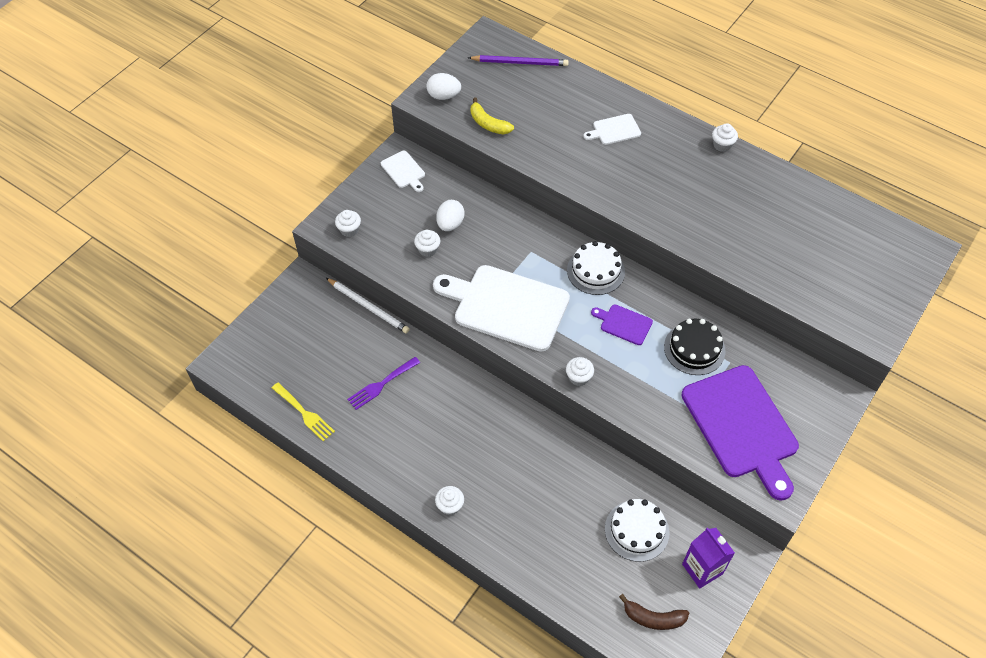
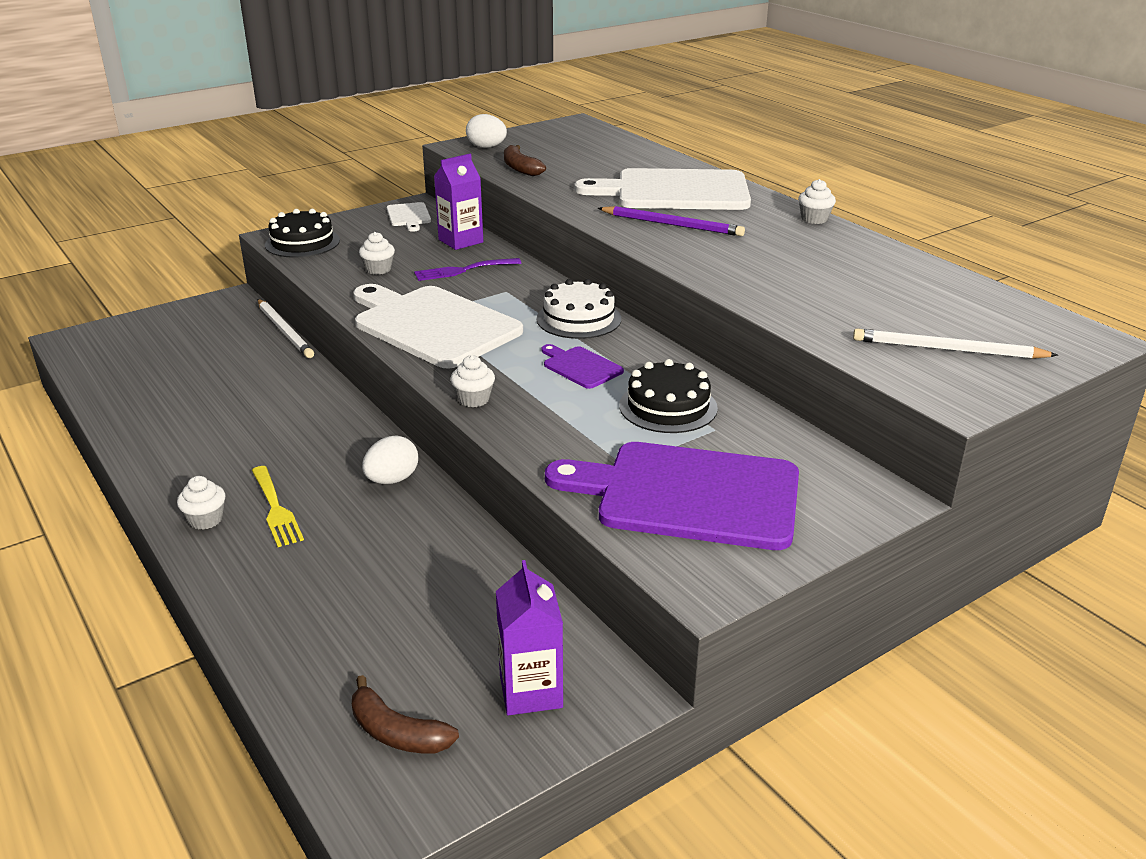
camera: 20 degrees right, 25 degrees down
(304, 413) = (116, 396): yellow fork -> yellow fork (276, 509)
(349, 230) = (302, 242): white cupcake -> black cake
(381, 384) = (234, 393): purple fork -> purple fork (463, 270)
(450, 224) = (425, 257): white egg -> white egg (392, 480)
(463, 195) = (460, 241): none -> purple carton
(488, 124) = (520, 168): yellow banana -> brown banana
(520, 62) = (597, 140): purple pencil -> purple pencil (672, 225)
(614, 130) = (675, 191): white cutting board -> white cutting board, size x2.25
(636, 530) = (456, 615): white cake -> none
(742, 426) = (688, 495): purple cutting board -> purple cutting board turned 105 degrees clockwise
(854, 284) = (947, 349): none -> white pencil

